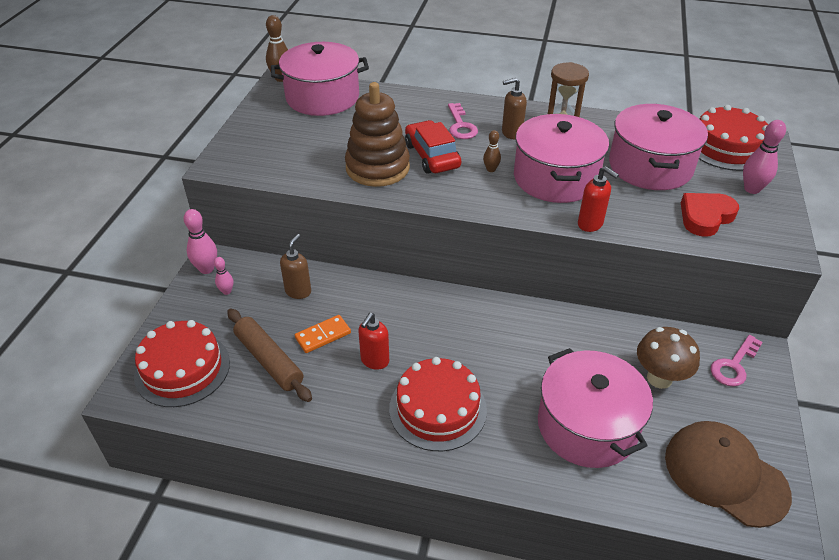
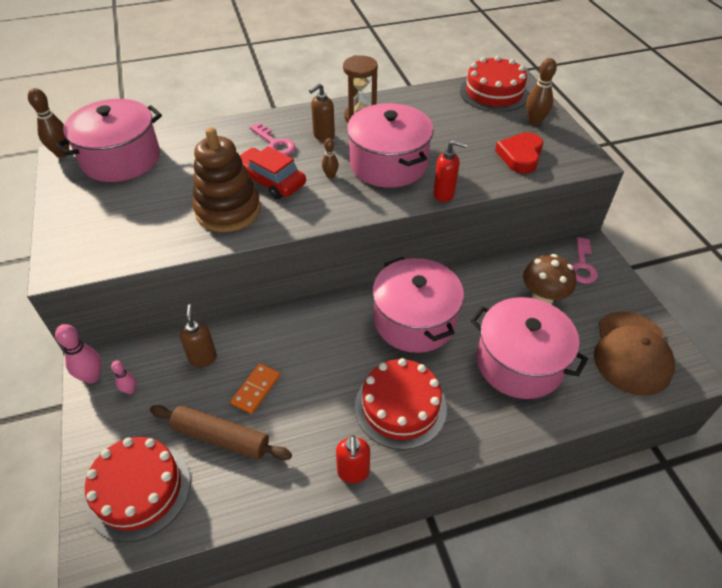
camera: 30 degrees left, 5 degrees up
(374, 361) = (318, 390): red soap dispenser -> red soap dispenser (353, 472)
(650, 166) = (452, 128): pink pot -> pink pot (414, 320)
(725, 475) = (631, 353): brown cap -> brown cap turned 90 degrees counterclockwise
(751, 189) = (534, 121): pink bowling pin -> brown bowling pin

